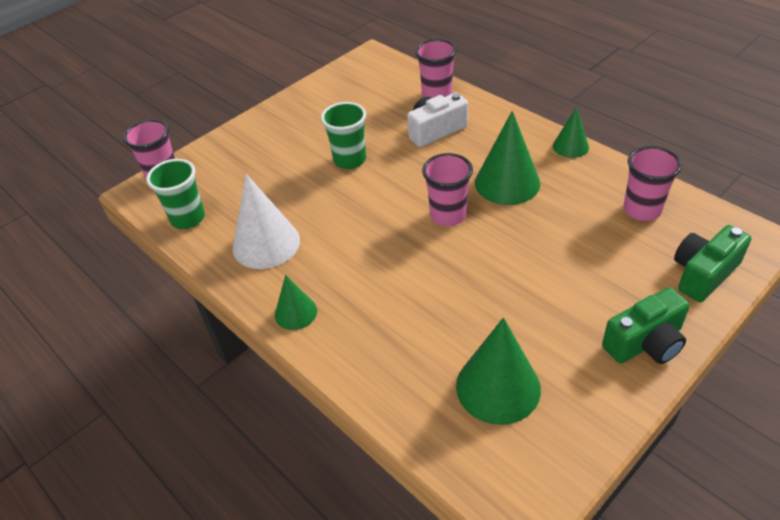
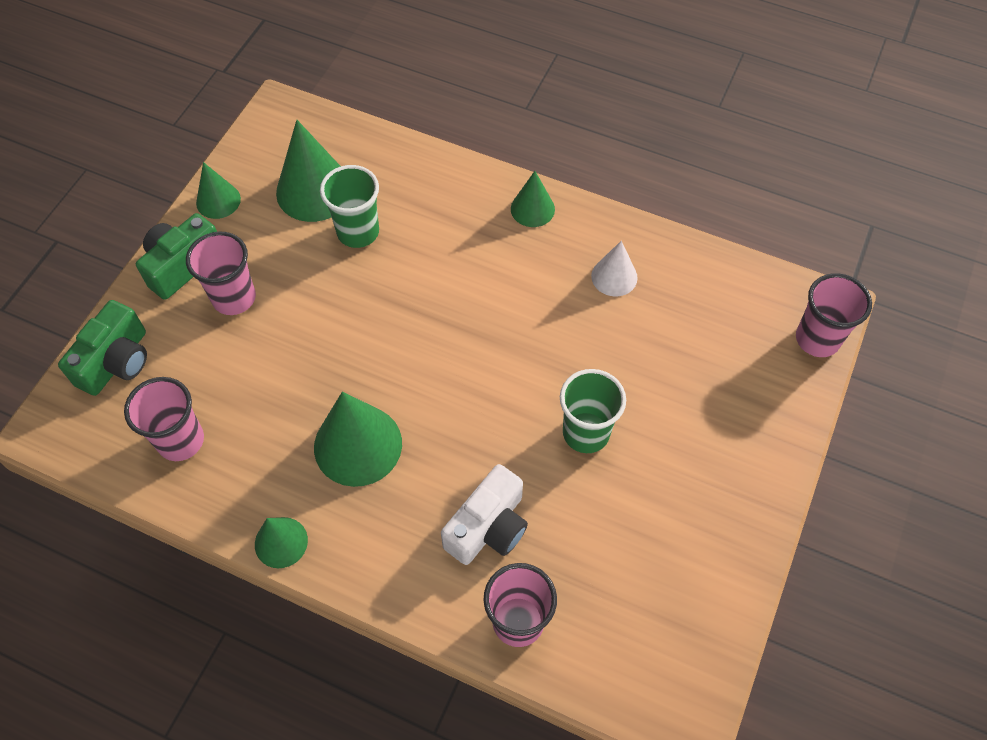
camera: 155 degrees right, 15 degrees up
(188, 218) = (731, 286): green cup -> green cup (358, 232)
(266, 244) = (614, 276): white cone -> white cone, size x0.57
(448, 215) = (419, 371): pink cup -> pink cup (234, 298)
(606, 403) = (218, 200): none -> green cone

